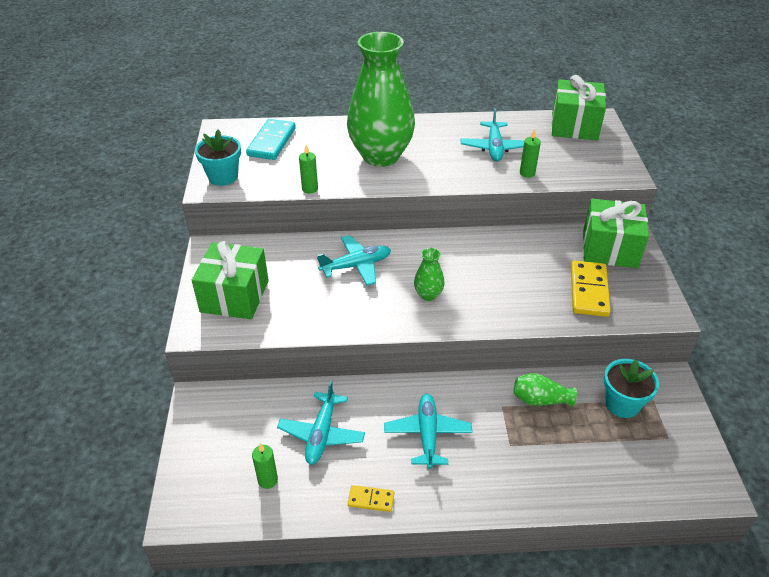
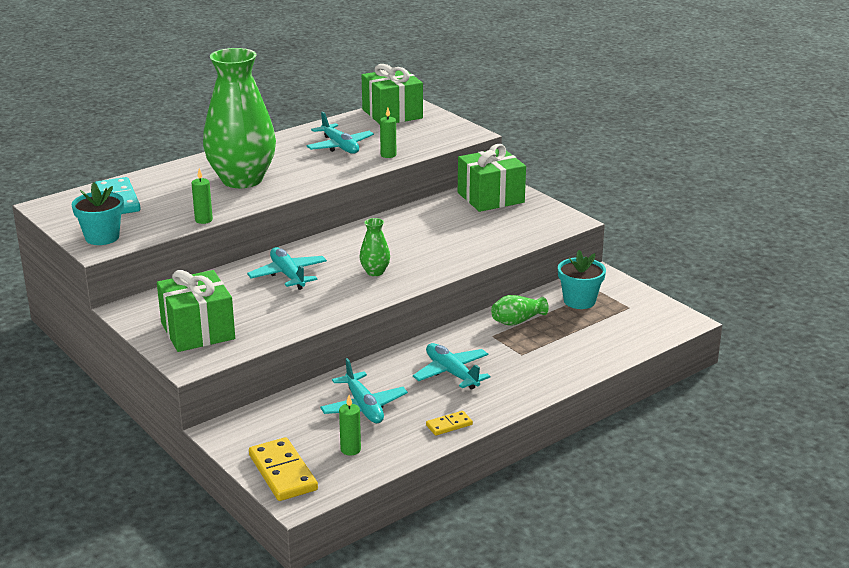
camera: 35 degrees left, 15 degrees down
(356, 266) = (288, 275): turquoise plane -> turquoise plane turned 60 degrees counterclockwise
(589, 291) = (501, 227): yellow domino -> yellow domino (283, 472)

